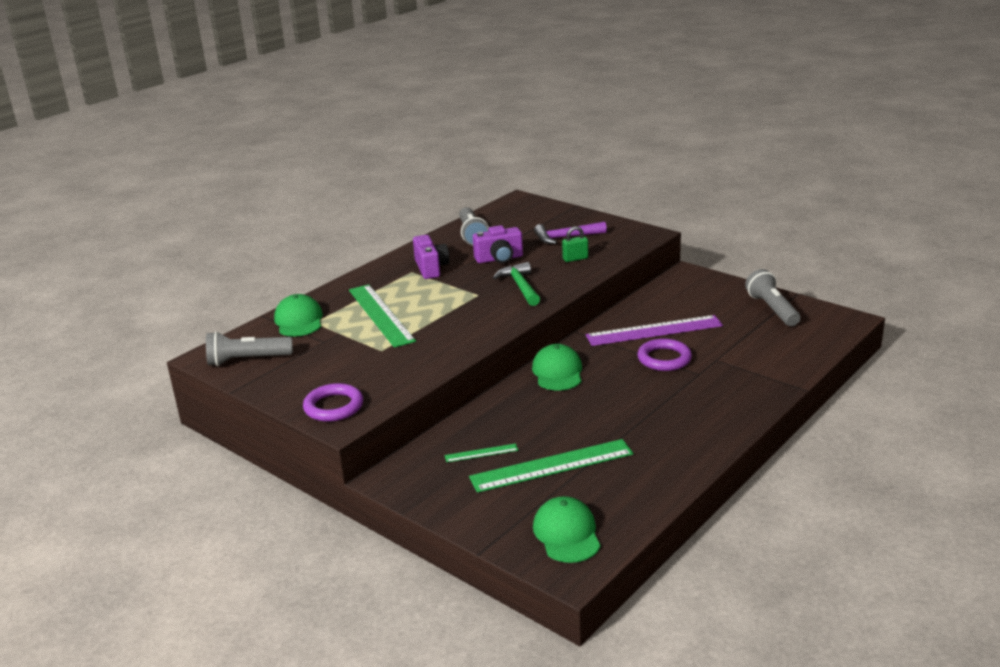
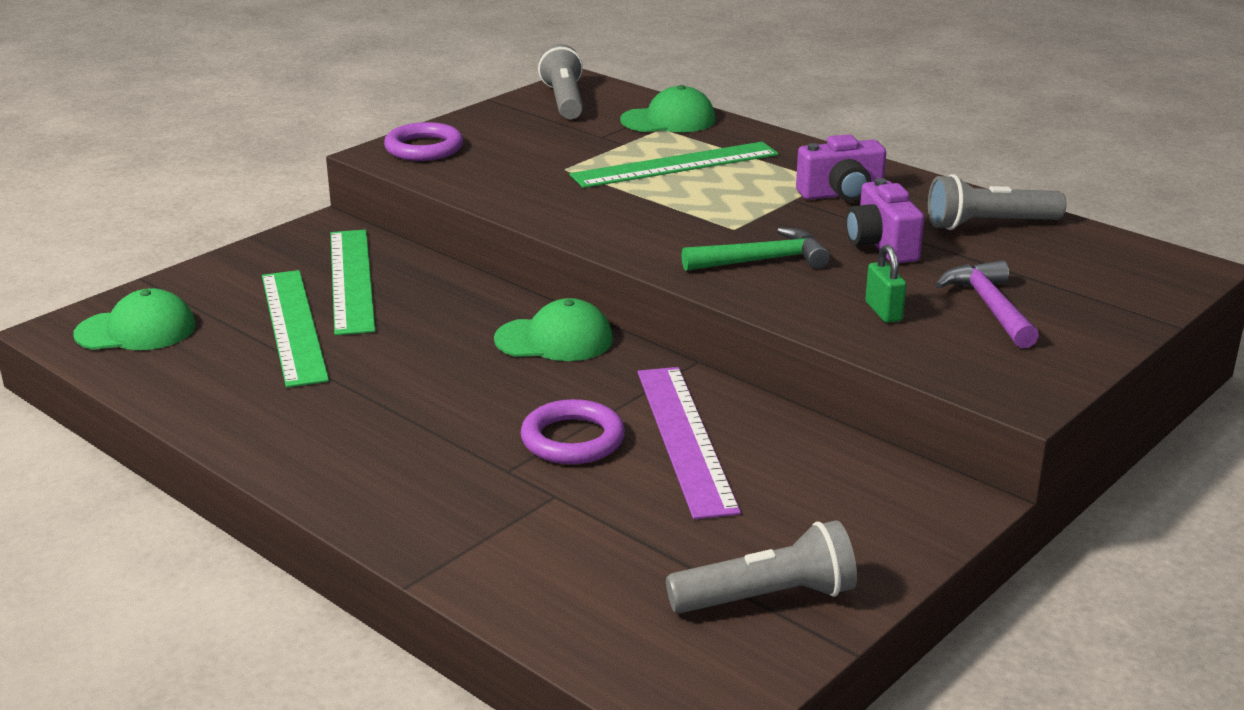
camera: 90 degrees right, 0 degrees up
(481, 453) = (351, 280): green ruler -> green ruler, size x2.21

